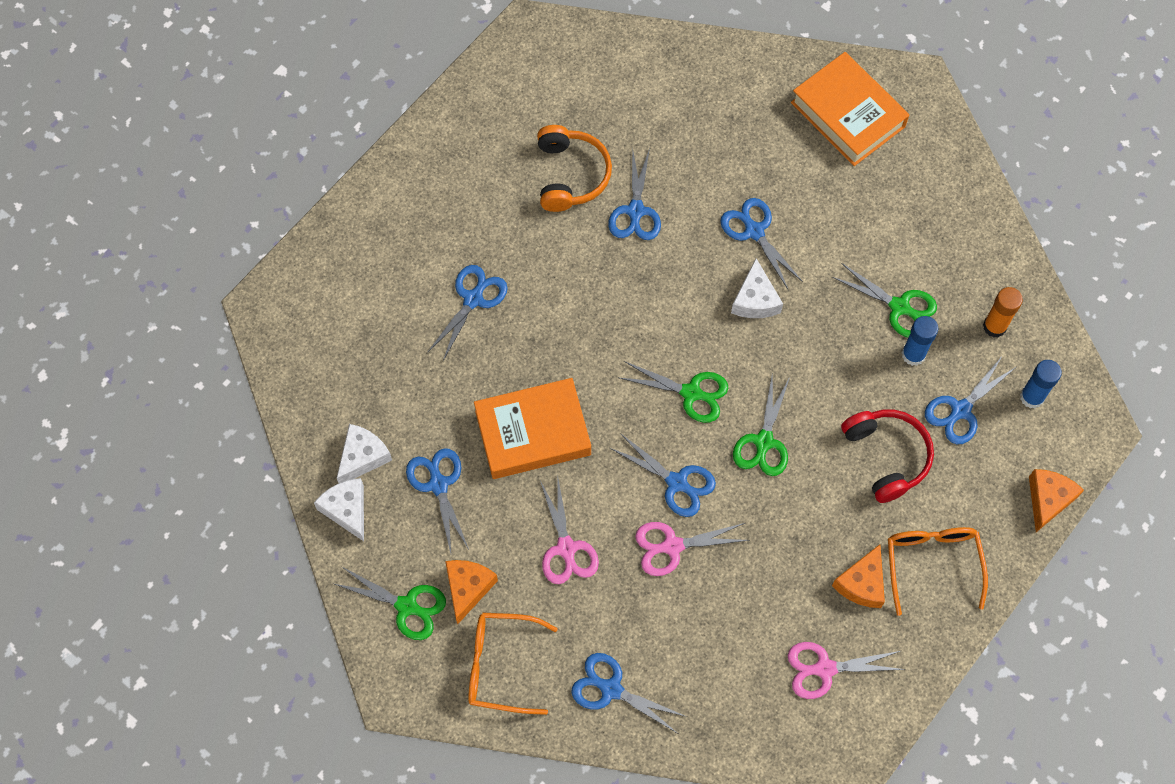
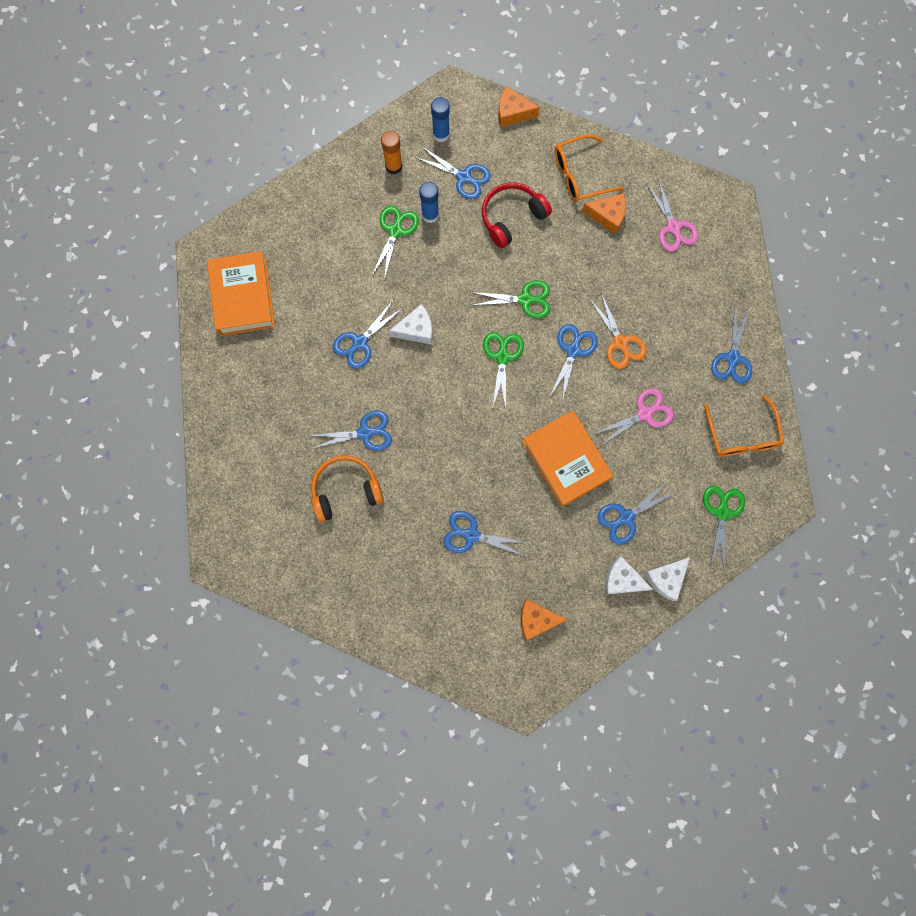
camera: 105 degrees left, 10 degrees up
(468, 588) = (695, 473): orange cheese -> orange cheese (536, 619)
(671, 546) = (620, 343): pink scissors -> orange scissors
(848, 114) = (243, 297): orange book -> orange book turned 45 degrees counterclockwise

